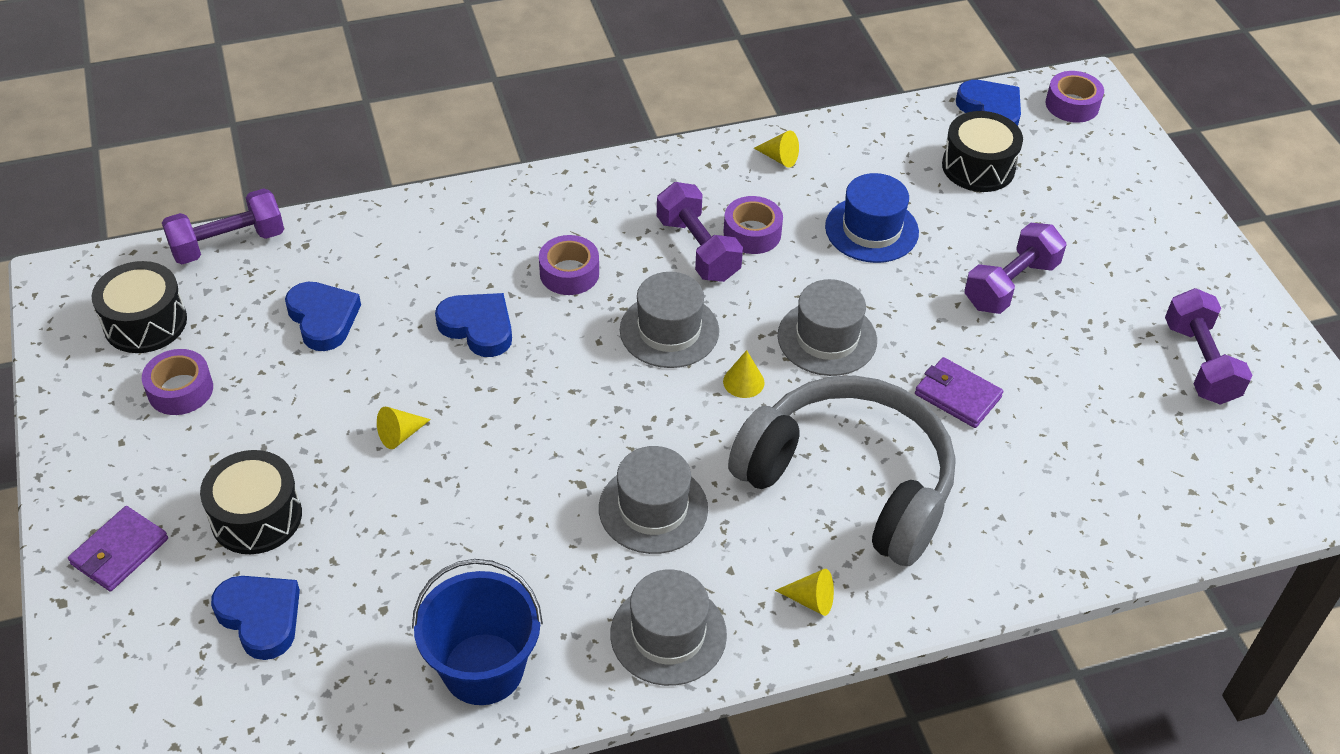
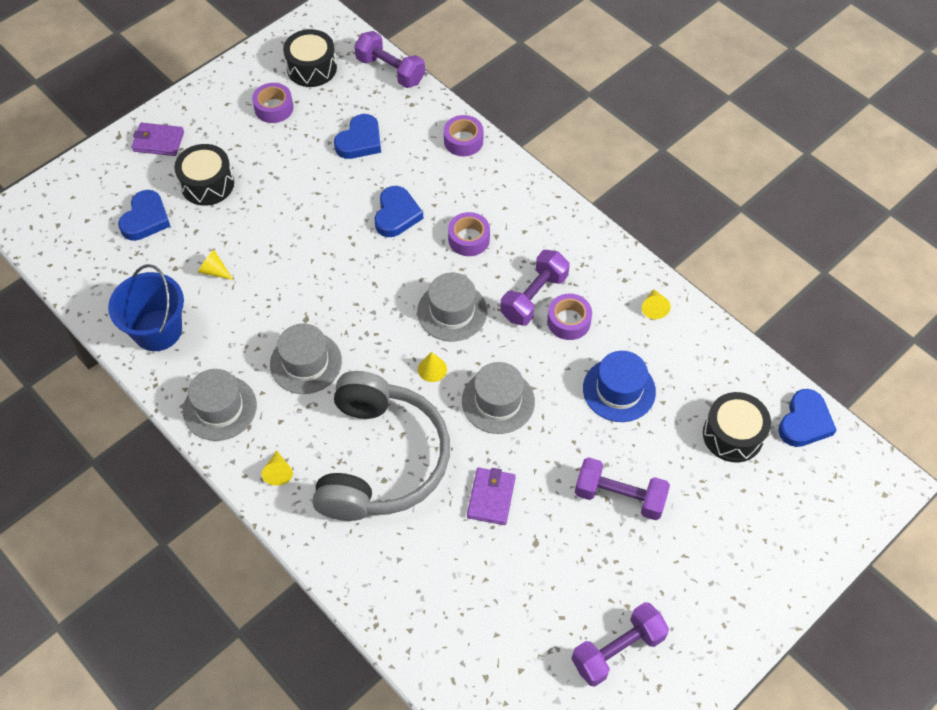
camera: 65 degrees right, 10 degrees up
(400, 435) = (295, 218): yellow cone -> yellow cone (214, 271)
(1072, 105) = (854, 477): purple tape -> purple tape (463, 141)

